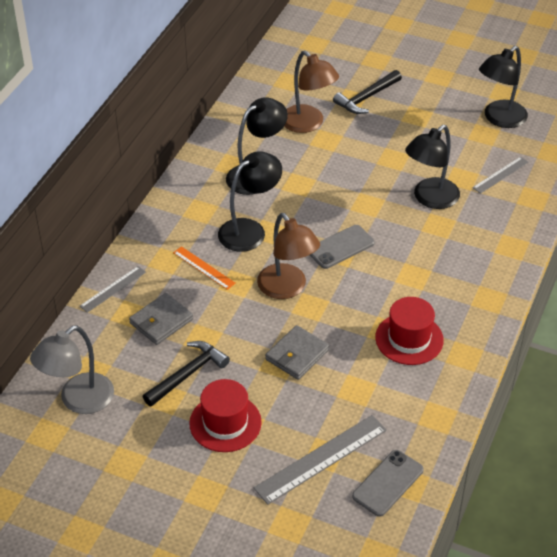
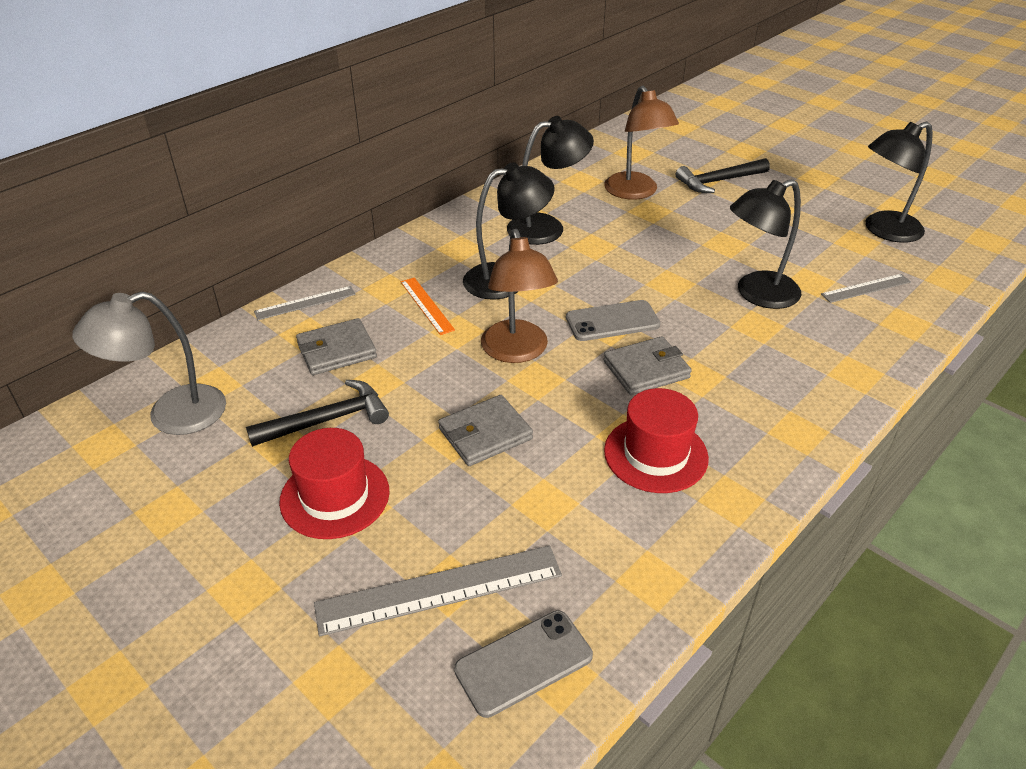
camera: 20 degrees right, 5 degrees down
(379, 279) = (646, 369): none -> grey wallet

